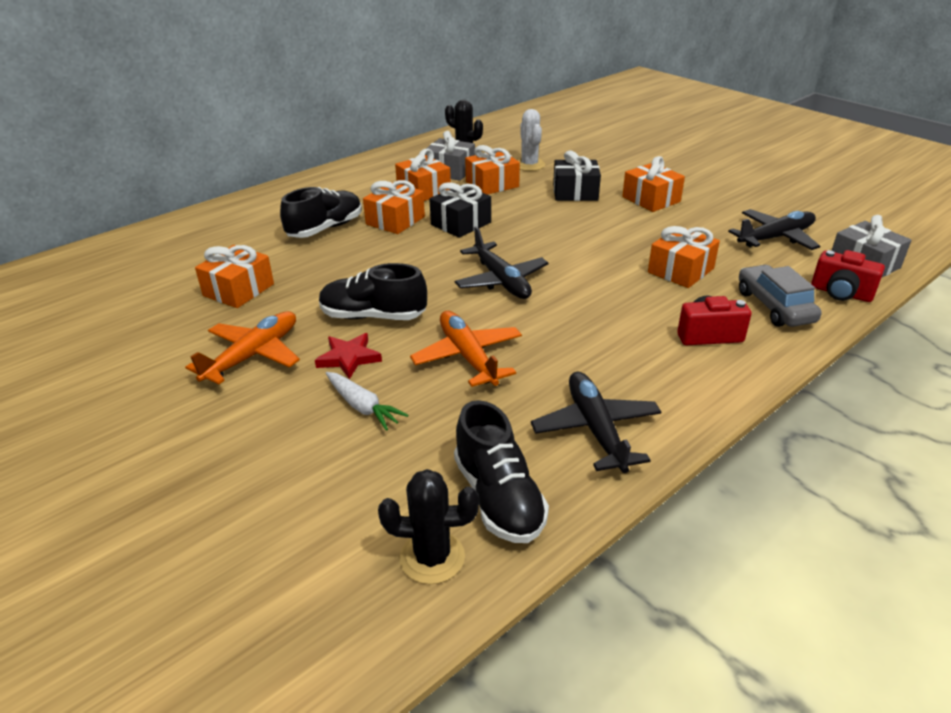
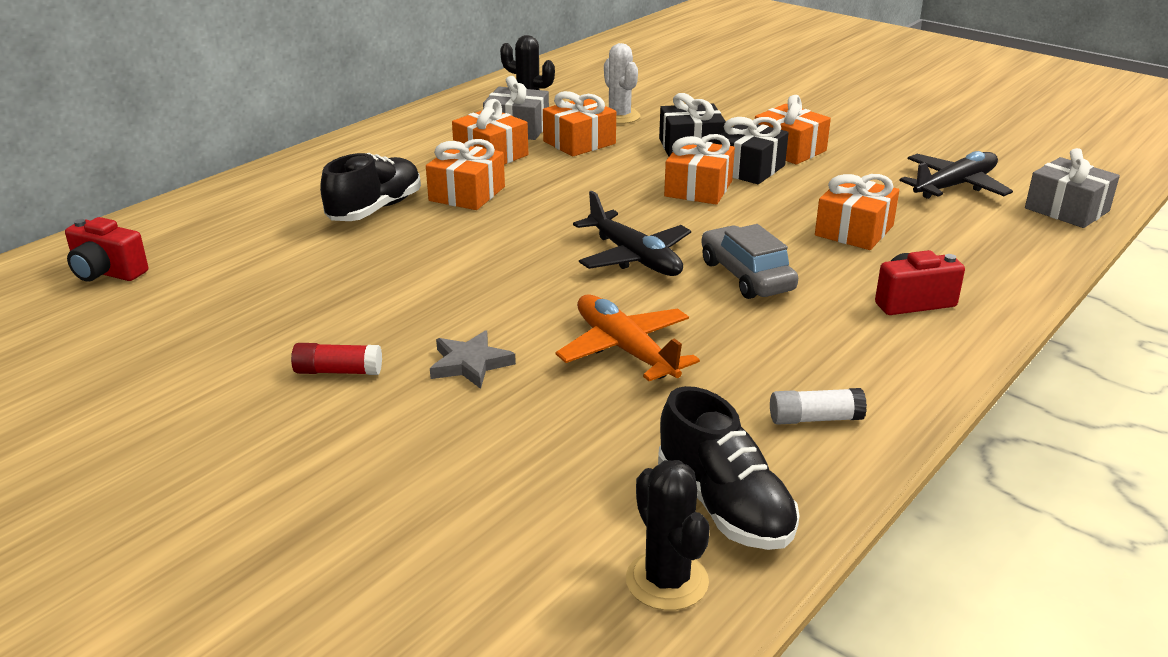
camera: 10 degrees left, 5 degrees down
(239, 290) = (285, 293): orange gift -> orange gift (698, 189)
(252, 355) = (338, 371): orange plane -> red glue stick
(349, 358) = (470, 364): red star -> grey star
(363, 407) = (511, 419): white carrot -> none
(373, 316) = (483, 311): black shoe -> none
(432, 557) = (667, 581): black cactus -> black cactus turned 75 degrees clockwise
(461, 223) = (556, 192): black gift -> black gift (748, 169)
(596, 429) = (815, 419): black plane -> white glue stick
(774, 306) = (979, 264): grey car -> grey car (746, 276)
(841, 293) = (1050, 243): red camera -> red camera (107, 273)

